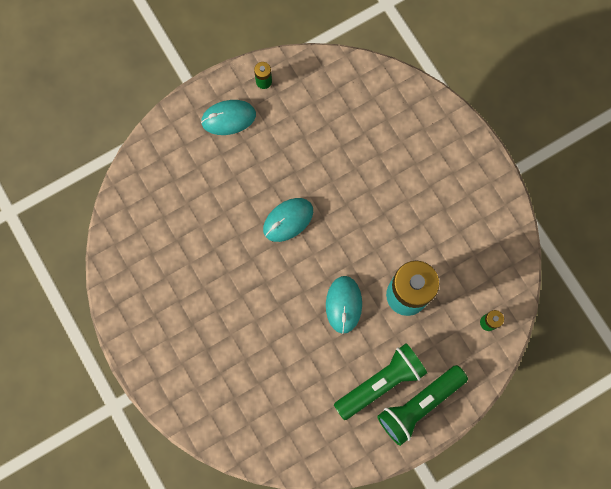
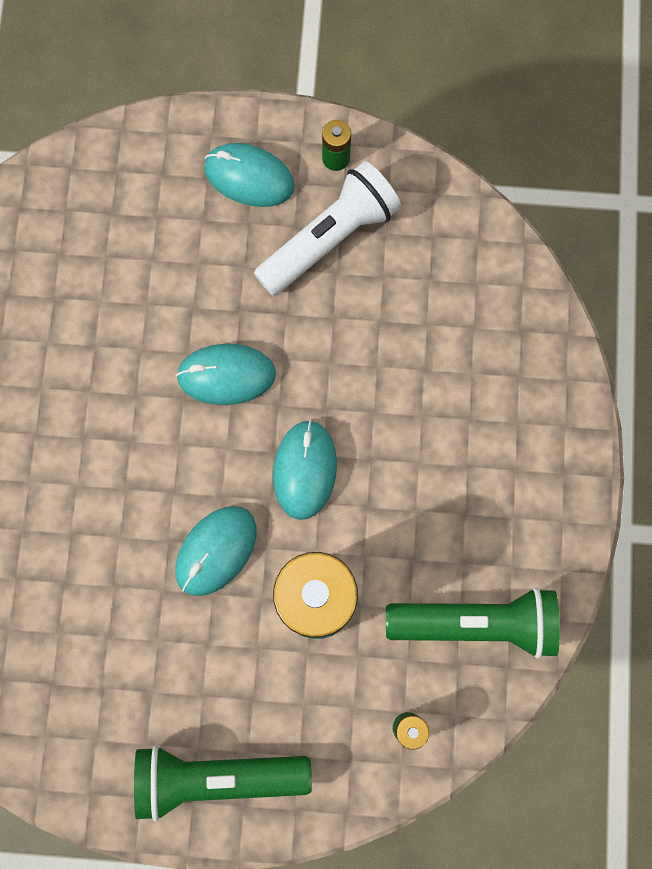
camera: 35 degrees right, 0 degrees up
(289, 122) = (330, 239): none -> white flashlight
(357, 239) = (305, 470): none -> turquoise mouse
(381, 382) = (186, 703): green flashlight -> green flashlight (476, 623)

